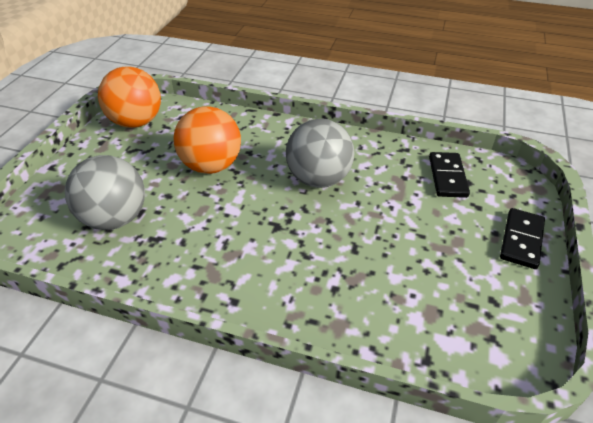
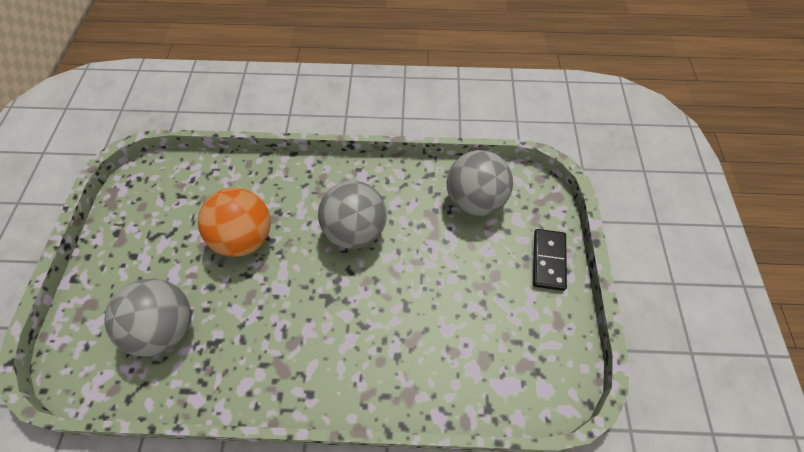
camera: 15 degrees left, 15 degrees up
(136, 122) = (146, 197): orange ball -> none
(447, 177) = (475, 201): black domino -> grey ball

